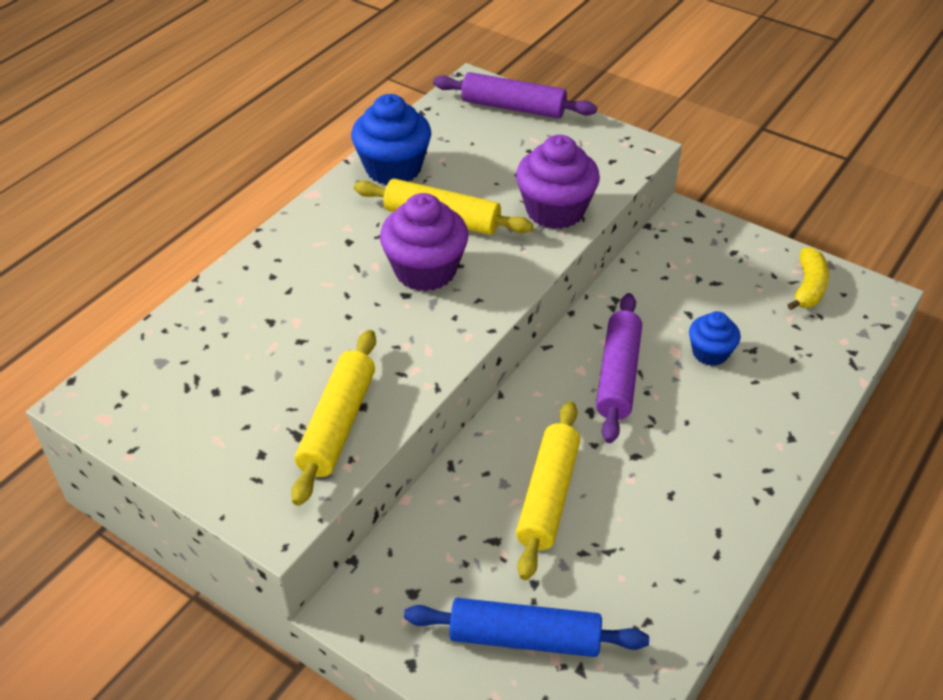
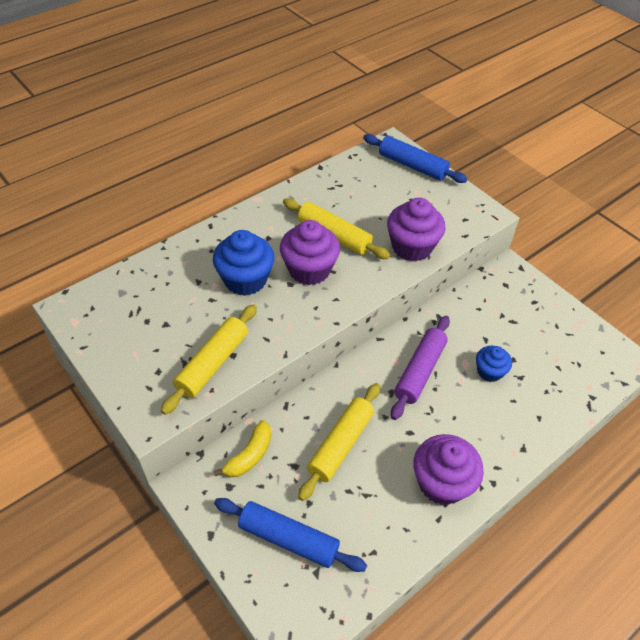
camera: 15 degrees right, 5 degrees up
(393, 168) = (316, 192): blue cupcake -> blue cupcake (245, 280)
(513, 107) = (412, 165): purple rolling pin -> blue rolling pin
(703, 508) = (442, 482): none -> purple cupcake
(808, 287) = (578, 341): yellow banana -> yellow banana (249, 455)

